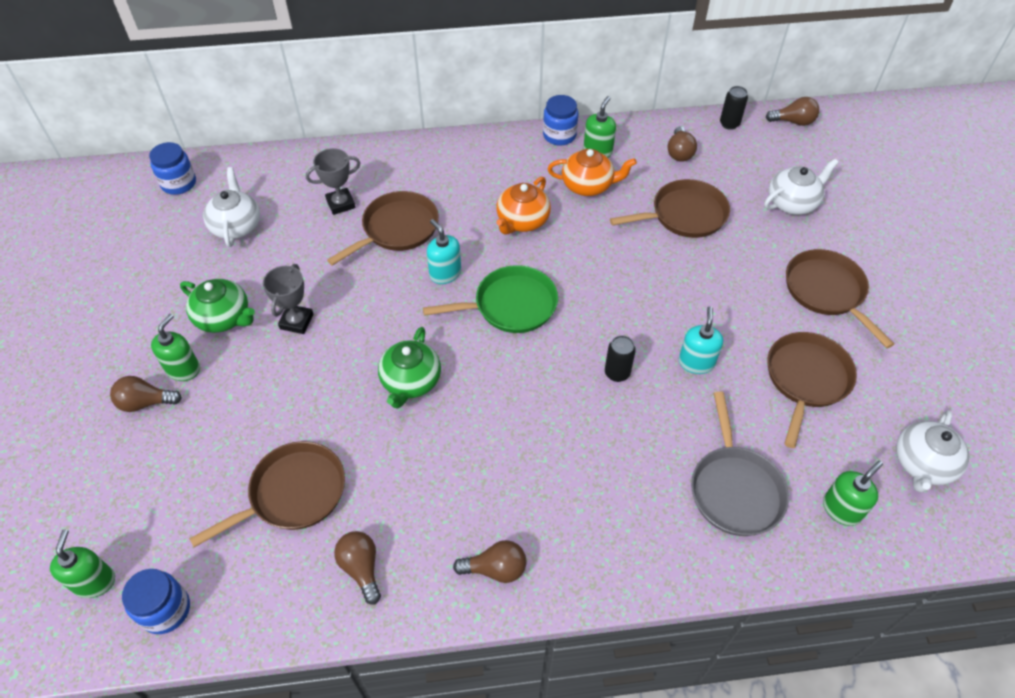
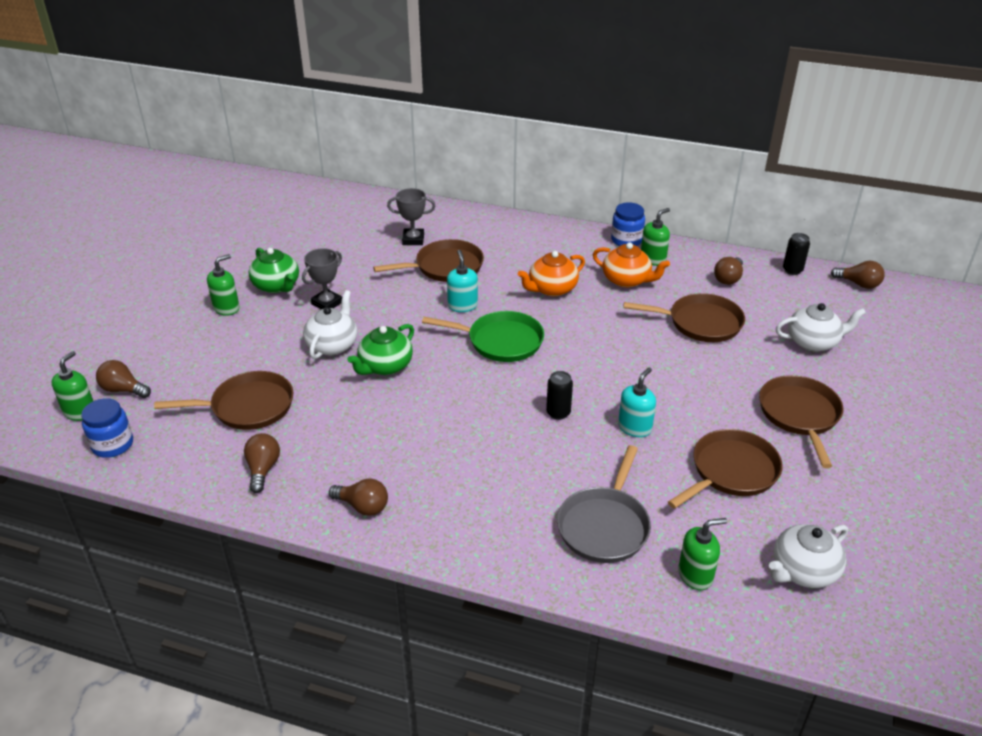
camera: 25 degrees right, 15 degrees down
(145, 402) = (187, 320): brown light bulb -> brown light bulb (123, 390)
(179, 183) = (303, 197): blue jar -> none
(236, 226) = (326, 233): white teapot -> white teapot (332, 345)

